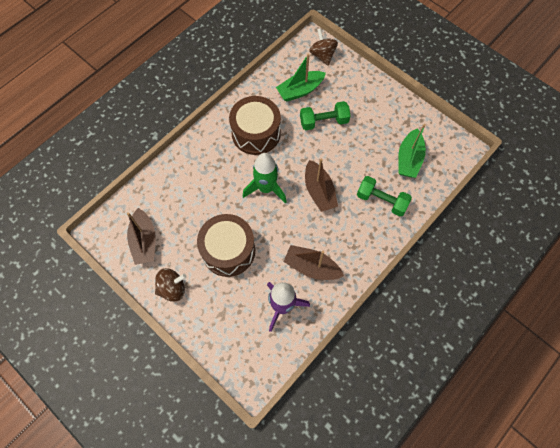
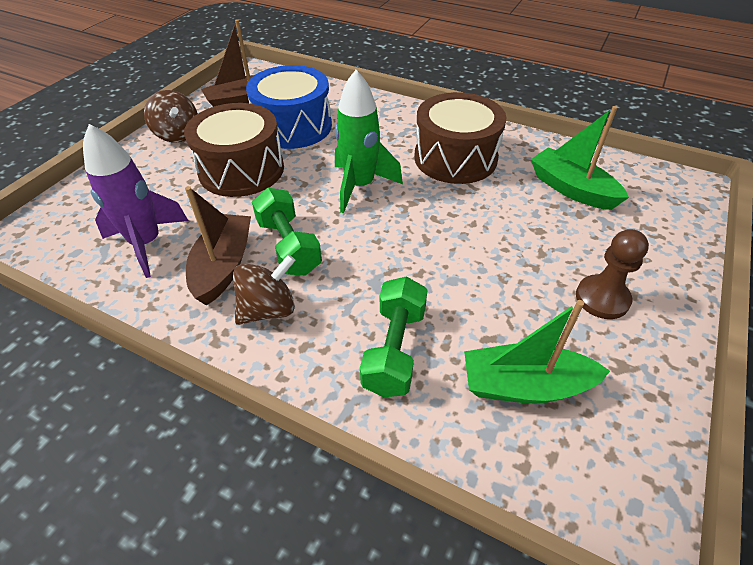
camera: 75 degrees right, 20 degrees down
(190, 213) = (293, 126): none -> blue drum
(319, 191) = (379, 249): brown boat -> none
(322, 55) = (670, 202): brown spinning top -> brown spinning top (268, 309)
(324, 121) = (529, 229): green dumbbell -> green dumbbell (289, 246)
(373, 112) = (602, 298): none -> brown pawn

